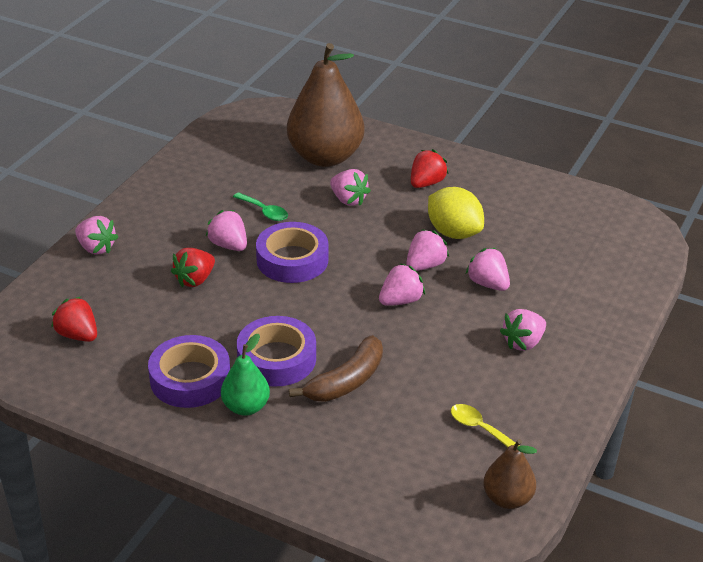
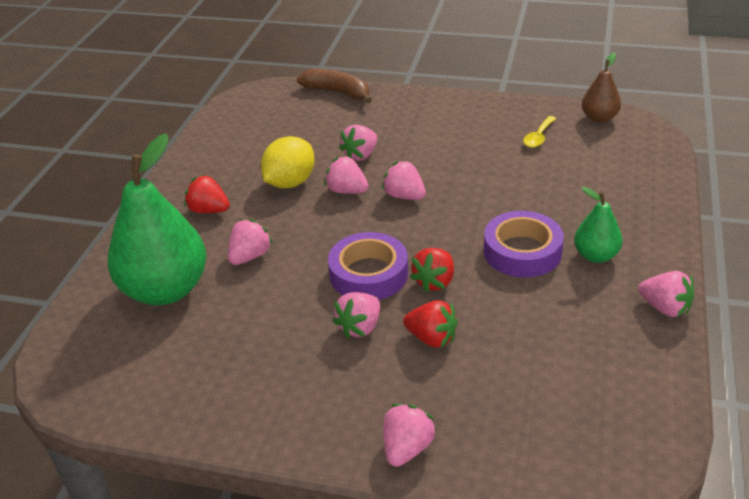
camera: 100 degrees left, 0 degrees up
(78, 335) = (571, 409): red strawberry -> red strawberry (434, 282)
(190, 379) = (583, 300): purple tape -> none
(264, 211) = (287, 314): green spoon -> none
(325, 157) = (166, 290): brown pear -> green pear
(346, 381) = (527, 207): brown banana -> brown banana (337, 92)
(523, 342) = (429, 130): pink strawberry -> pink strawberry (665, 308)

